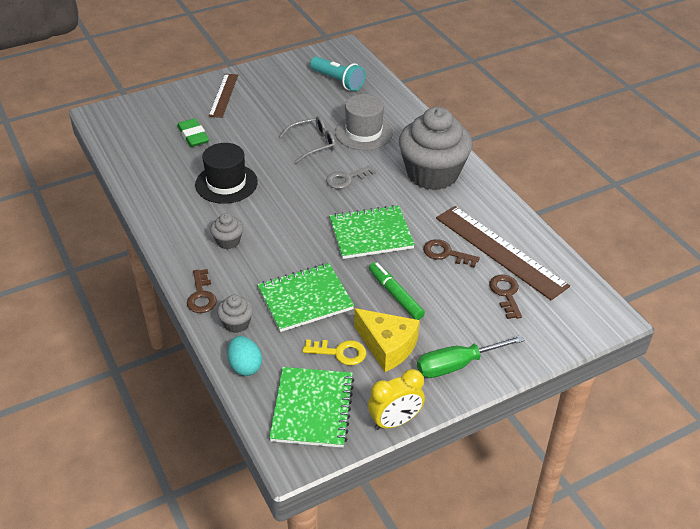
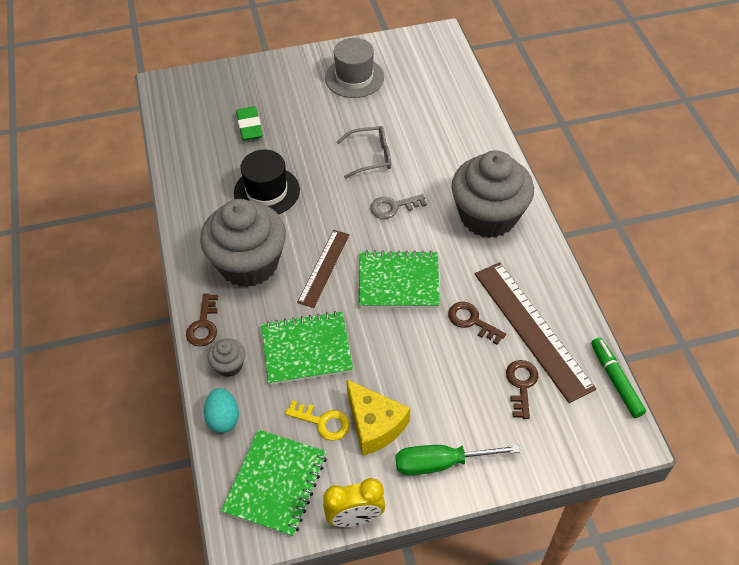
camera: 15 degrees right, 10 degrees up
(223, 95) = (295, 79): brown ruler -> brown ruler (323, 268)
(228, 241) = (248, 264): grey cupcake -> grey cupcake, size x2.40
(338, 81) = (421, 79): turquoise flashlight -> none
(363, 132) = (429, 150): grey hat -> grey hat (354, 77)
(395, 295) = (402, 363): green marker -> green marker (615, 380)

